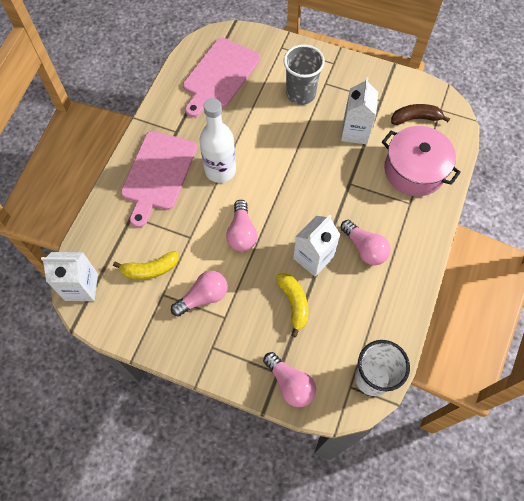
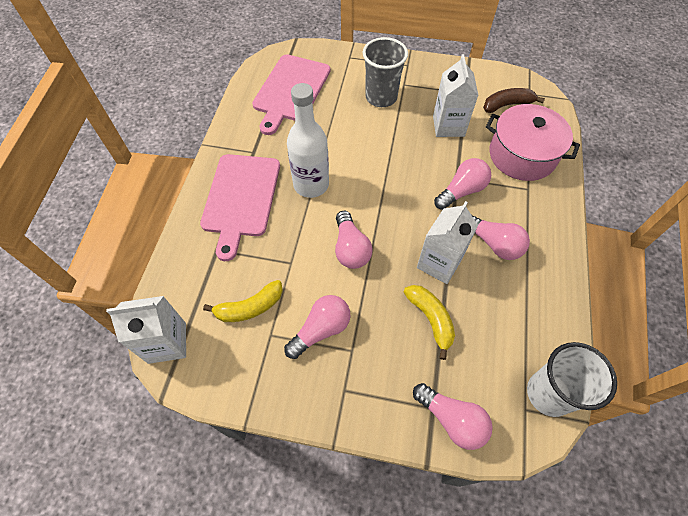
camera: 10 degrees left, 5 degrees down
(350, 196) = (461, 191): none -> pink light bulb

